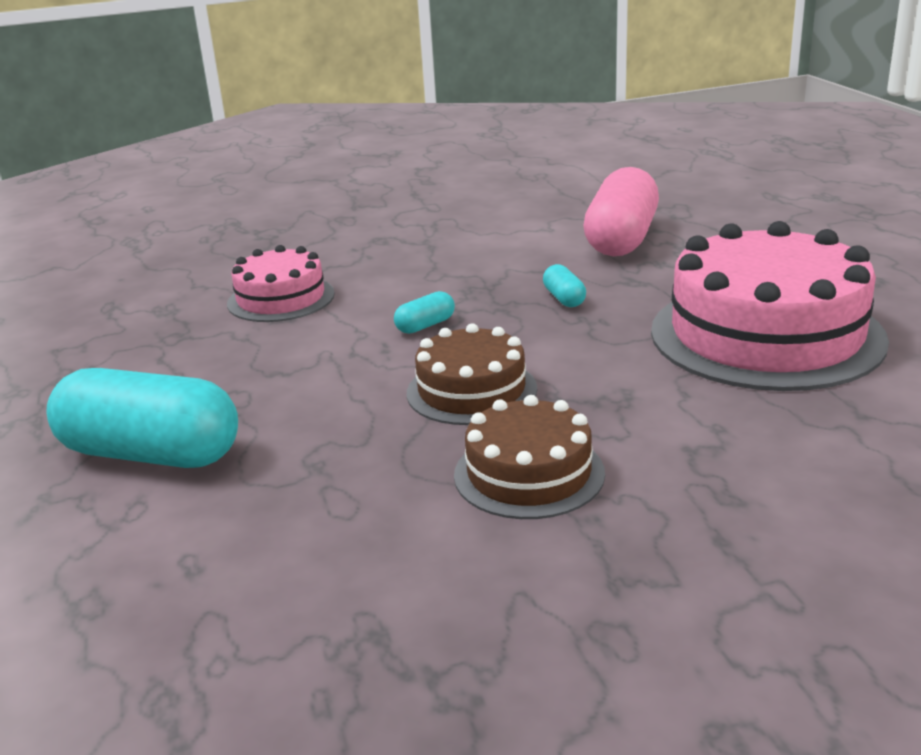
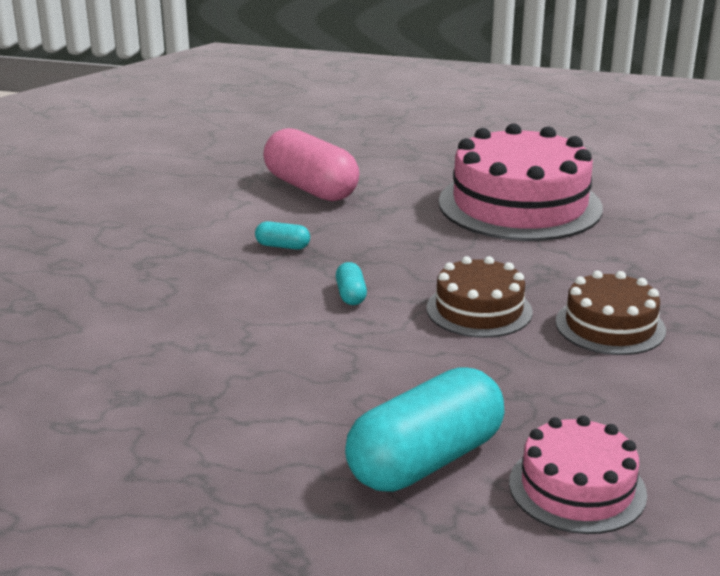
camera: 60 degrees left, 0 degrees up
(281, 298) = (200, 336): pink cake -> pink cake (577, 488)
(564, 298) = (380, 237): turquoise capsule -> turquoise capsule (282, 246)

